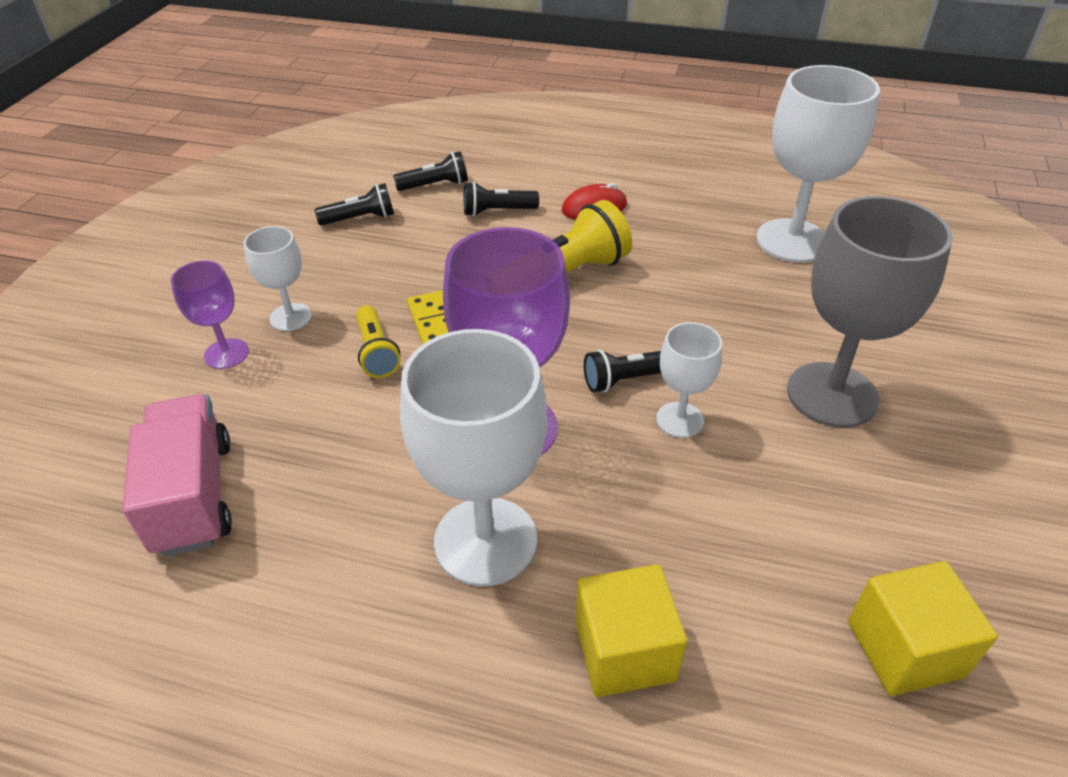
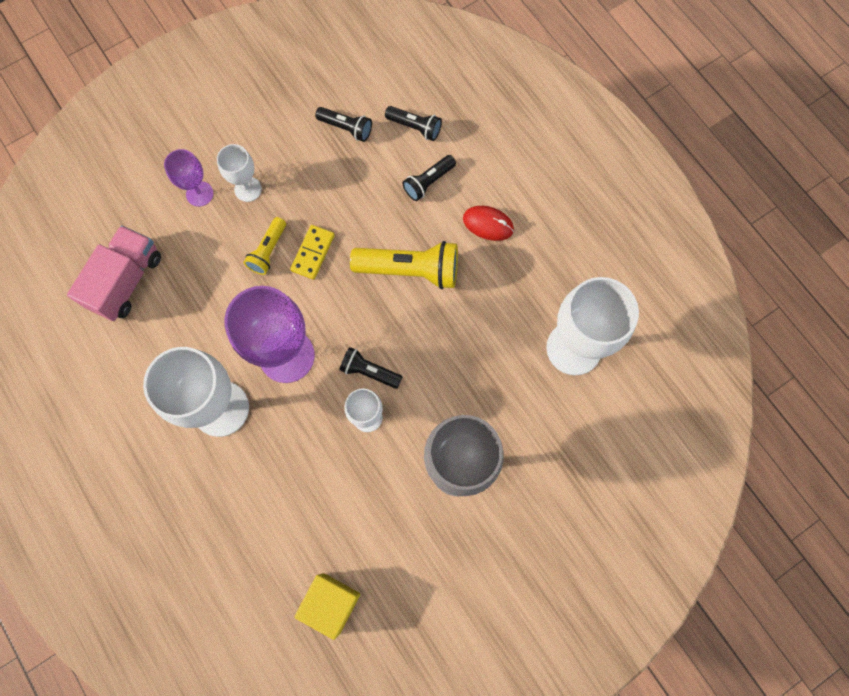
camera: 40 degrees right, 30 degrees up
(497, 211) = (428, 182): black flashlight -> black flashlight turned 75 degrees counterclockwise
(625, 651) = (226, 506): yellow cube -> none

